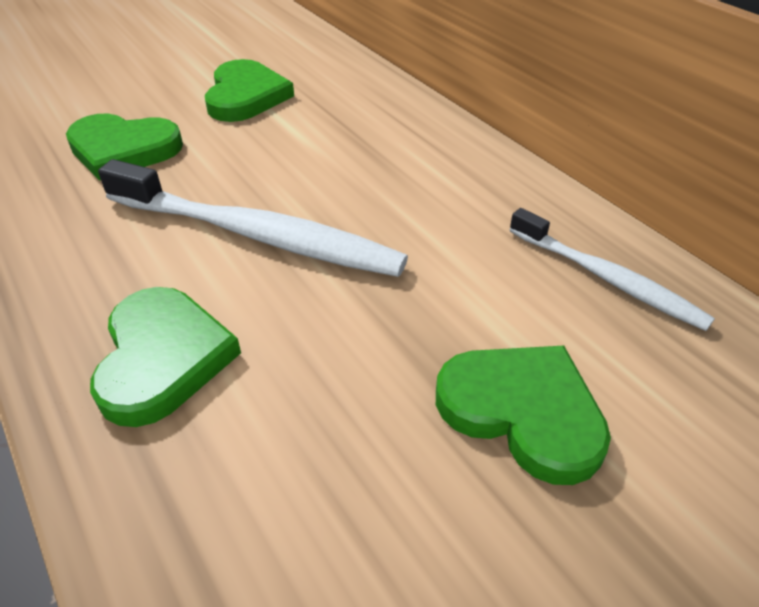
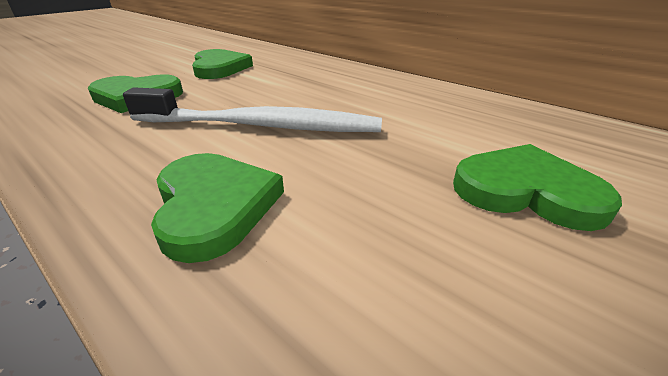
camera: 15 degrees left, 10 degrees down
(607, 278) = (512, 118): white toothbrush -> none

